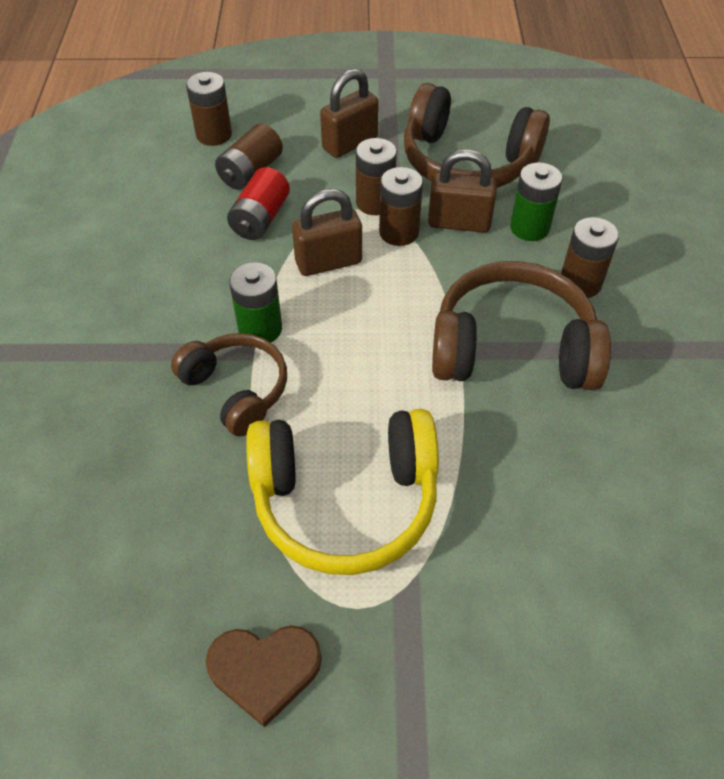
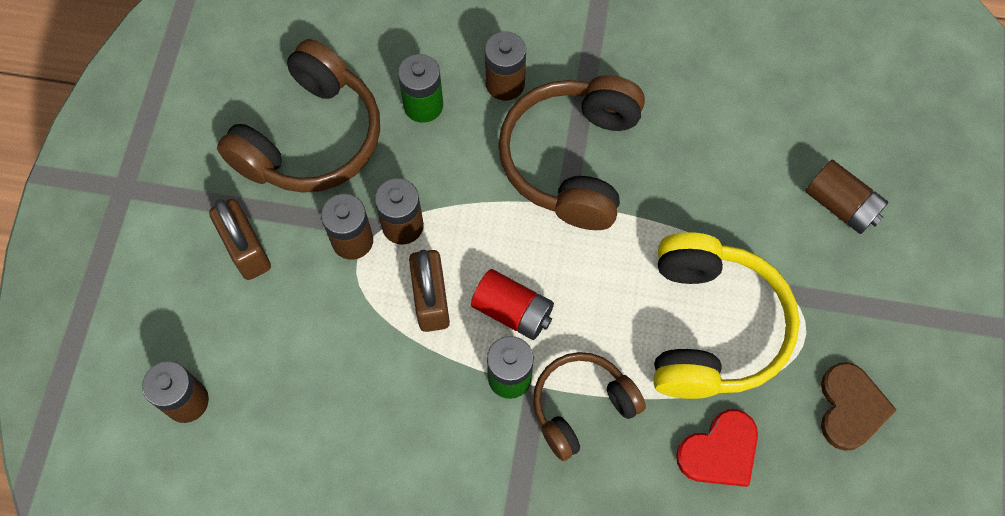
camera: 80 degrees left, 15 degrees up
(197, 523) = (719, 451): none -> red heart
(251, 172) = (267, 364): brown battery -> brown battery (841, 205)
(260, 219) = (350, 361): red battery -> red battery (512, 311)
(459, 222) = (401, 166): brown padlock -> none

